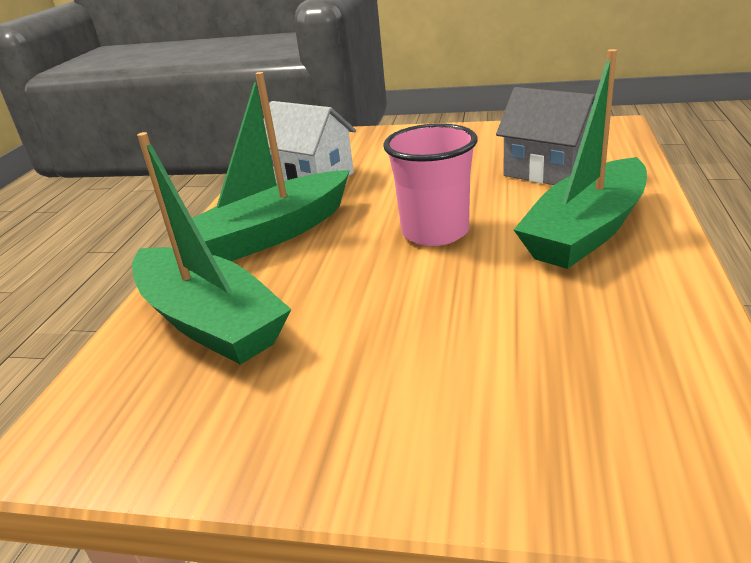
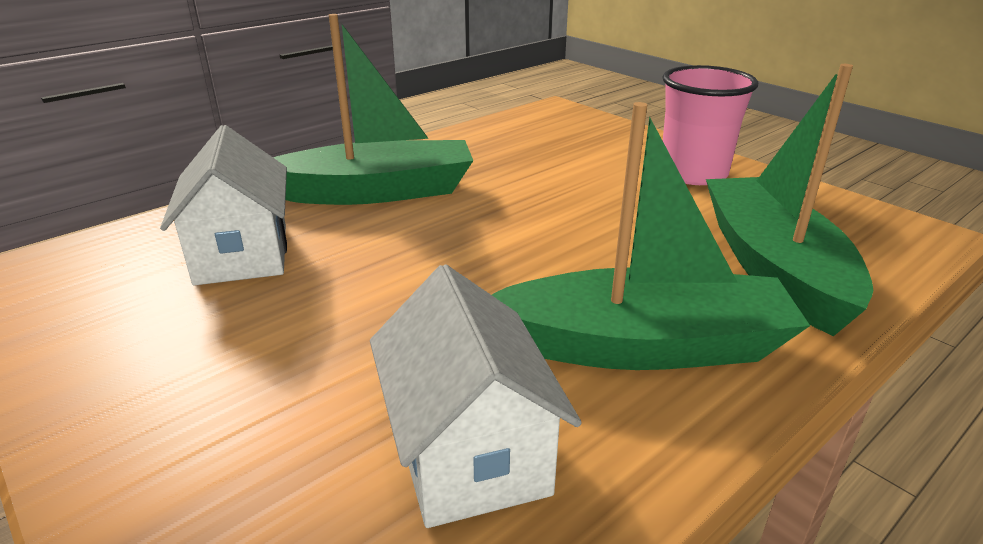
camera: 145 degrees left, 0 degrees up
(435, 232) = (473, 249): pink cup -> pink cup (693, 173)
(549, 171) = (242, 254): grey house -> white house

